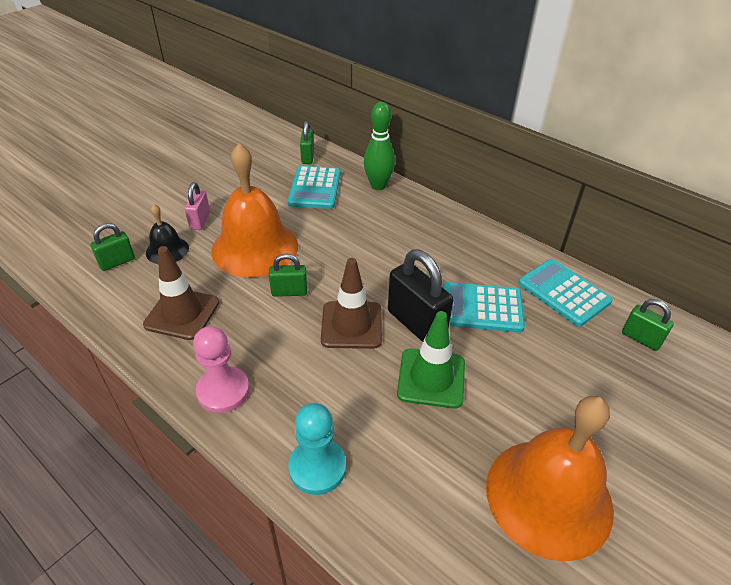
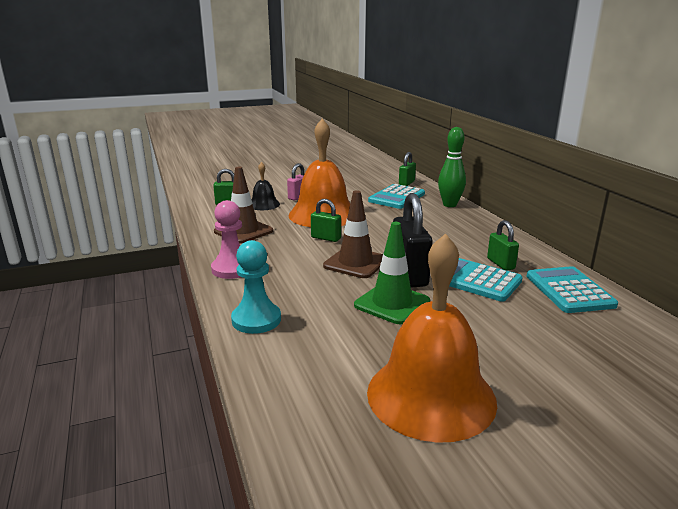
camera: 30 degrees right, 20 degrees down
(641, 338) = (630, 336): green padlock -> green padlock (500, 264)

